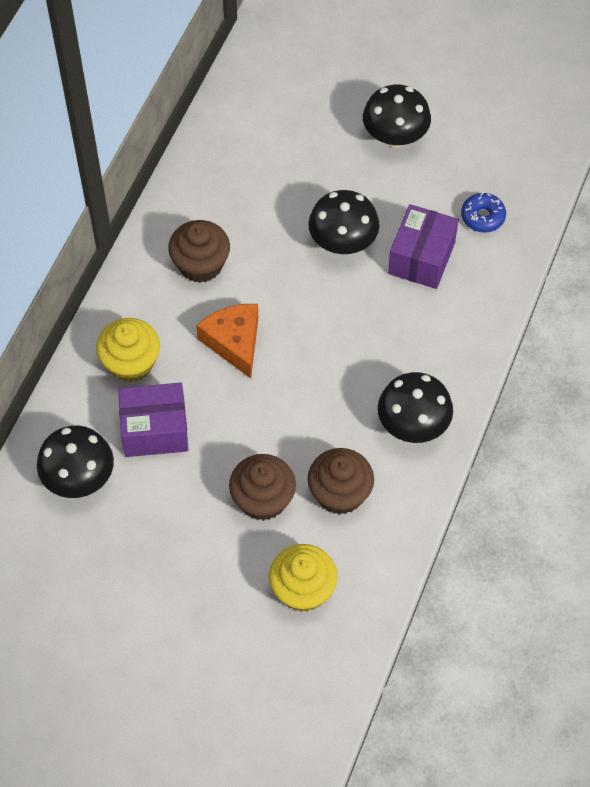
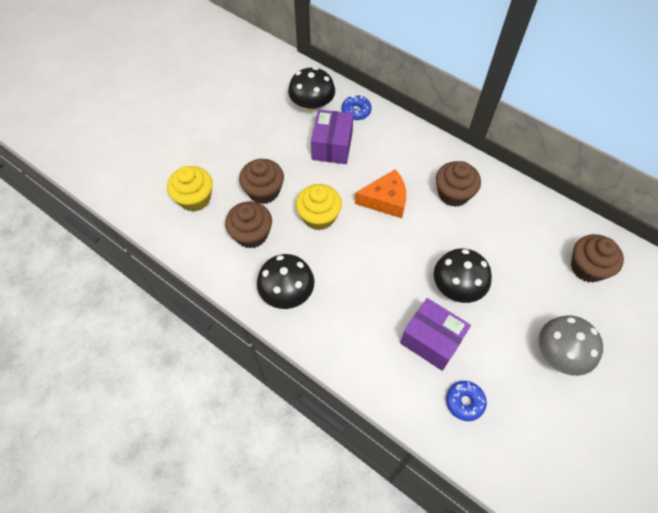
camera: 105 degrees right, 0 degrees up
(76, 413) = (356, 111): none -> blue donut
(131, 363) = (384, 143): yellow cupcake -> yellow cupcake (319, 217)
(272, 115) = (587, 267): none -> brown cupcake
(395, 136) = (559, 354): black mushroom -> grey mushroom

